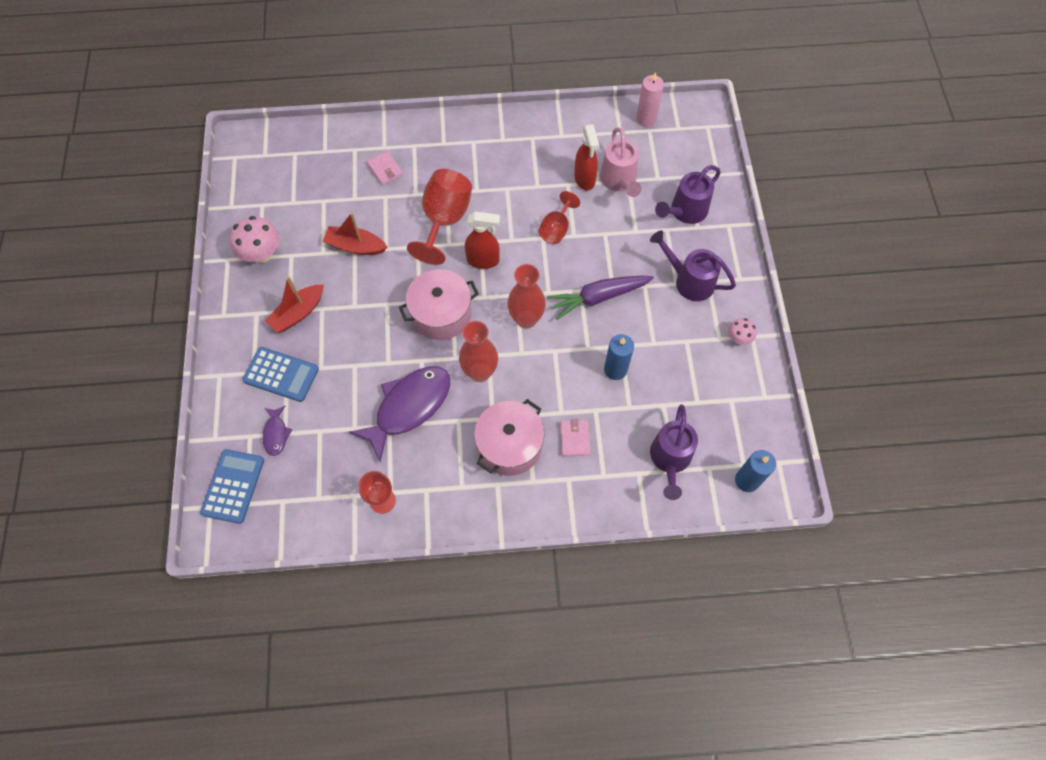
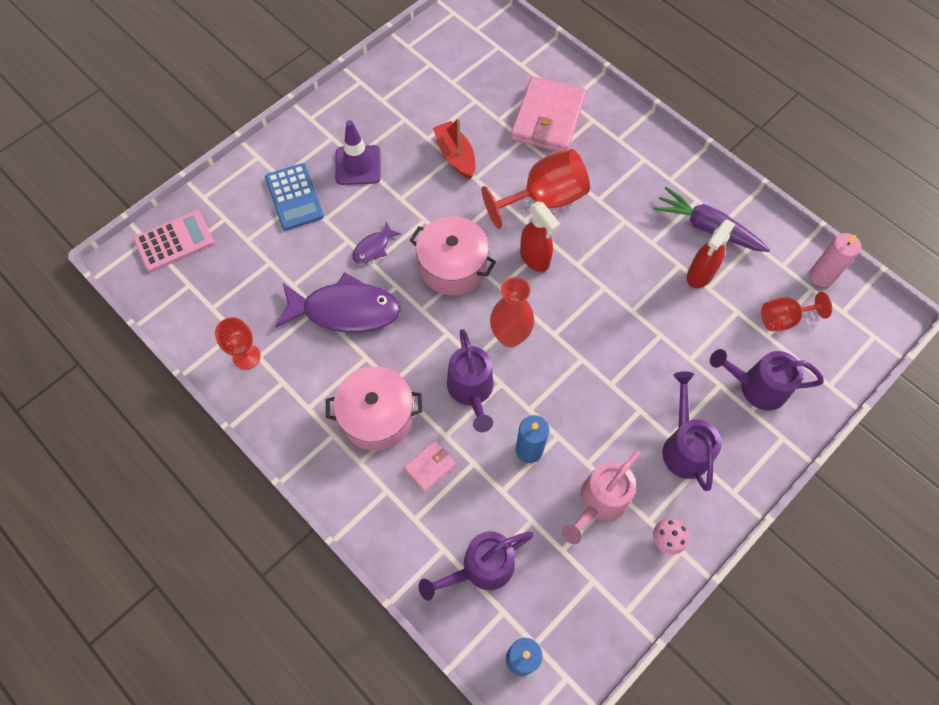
camera: 50 degrees right, 0 degrees up
(233, 486) = (174, 241): blue calculator -> pink calculator
(262, 254) = (386, 99): pink mushroom -> none
(276, 434) = (241, 235): purple fish -> purple fish (373, 248)
(298, 313) = (358, 165): red boat -> purple traffic cone
(385, 169) = (548, 118): pink wallet -> pink wallet, size x2.16
(480, 372) = (425, 339): red vase -> none
(544, 372) = (471, 391): none -> purple watering can
(556, 229) = (624, 291): red goblet -> red goblet (783, 319)
(599, 297) = (589, 380): purple carrot -> purple carrot (708, 228)
(619, 181) = (728, 305): pink watering can -> pink watering can (599, 502)

